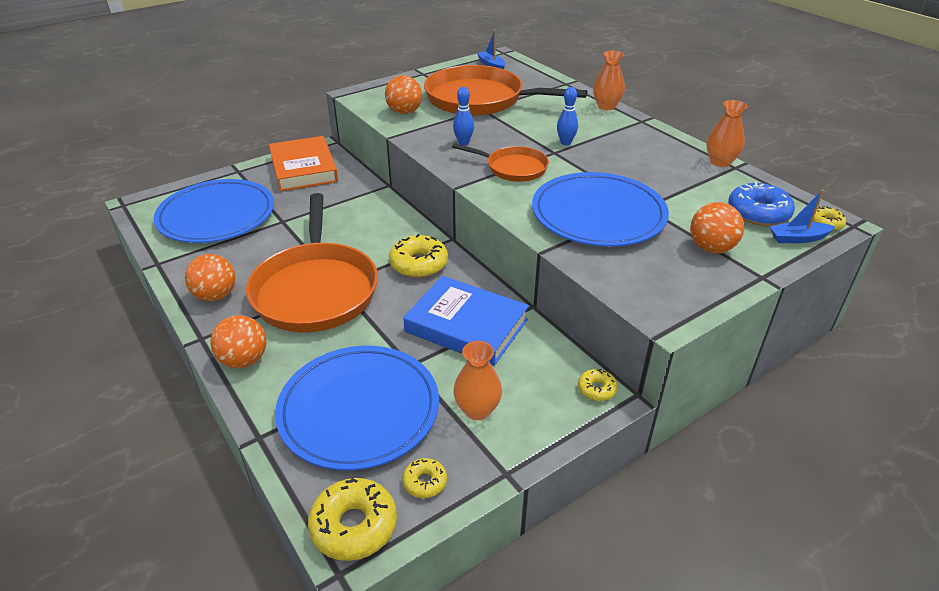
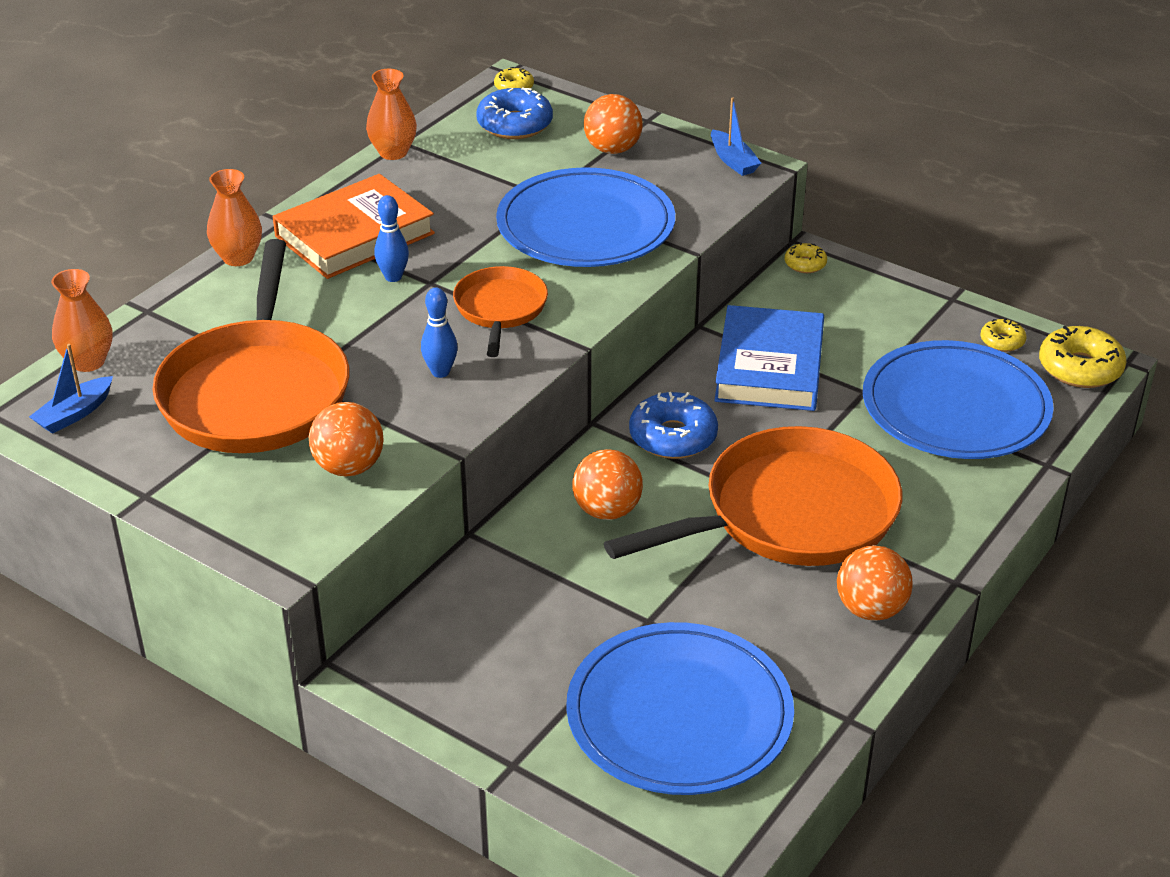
camera: 110 degrees left, 0 degrees up
(244, 360) = (959, 524): orange ball -> orange ball (607, 510)
(304, 168) = (460, 667): orange book -> orange book (354, 235)
(419, 264) = (673, 437): yellow donut -> blue donut
(477, 410) = (891, 330): orange vase -> orange vase (88, 362)
(798, 238) = (557, 102): blue boat -> blue boat (733, 161)

